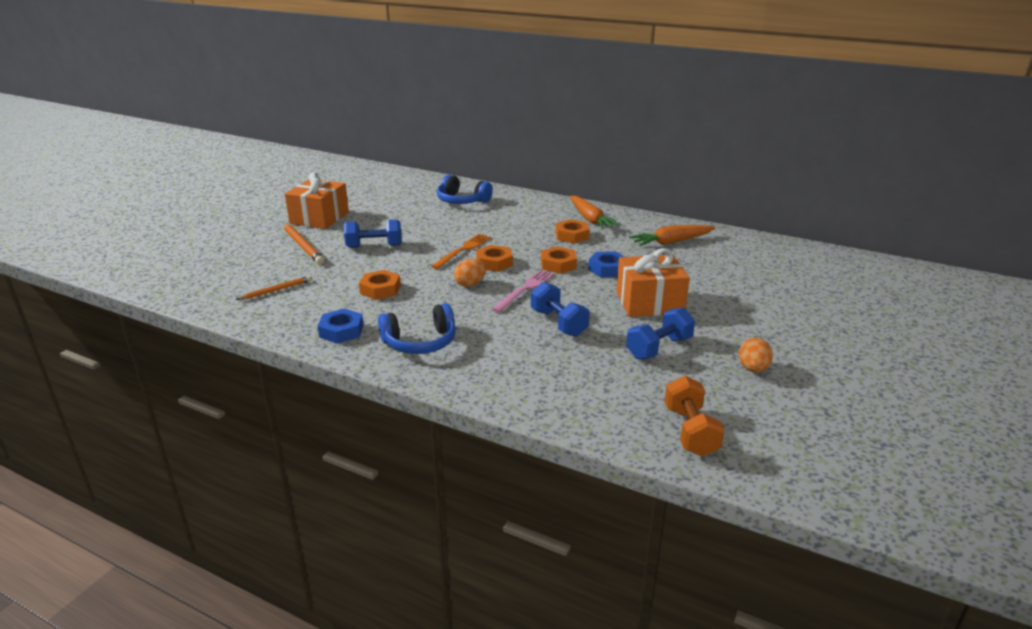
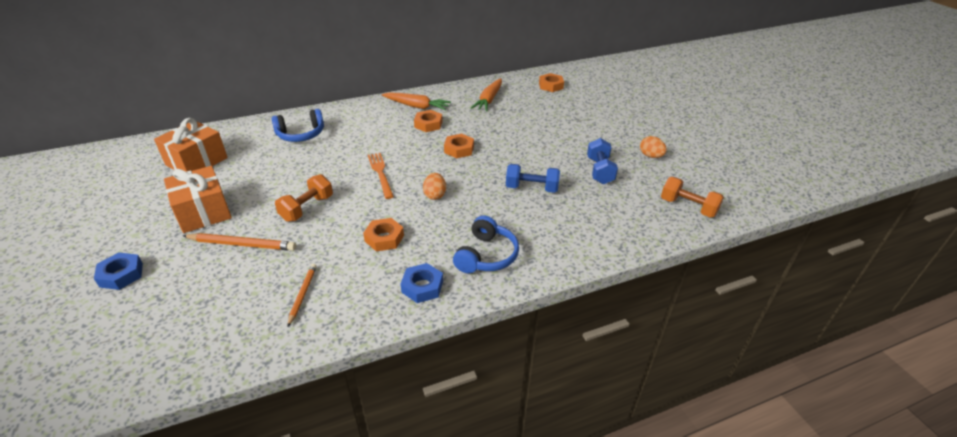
camera: 50 degrees left, 10 degrees up
(374, 246) = (307, 208): blue dumbbell -> orange dumbbell
(494, 263) = (419, 171): orange nut -> orange nut (551, 86)
(525, 290) = (473, 178): pink fork -> none
(608, 269) = (490, 136): blue nut -> blue nut (121, 275)
(649, 302) = (548, 146): orange gift -> orange gift (197, 161)

